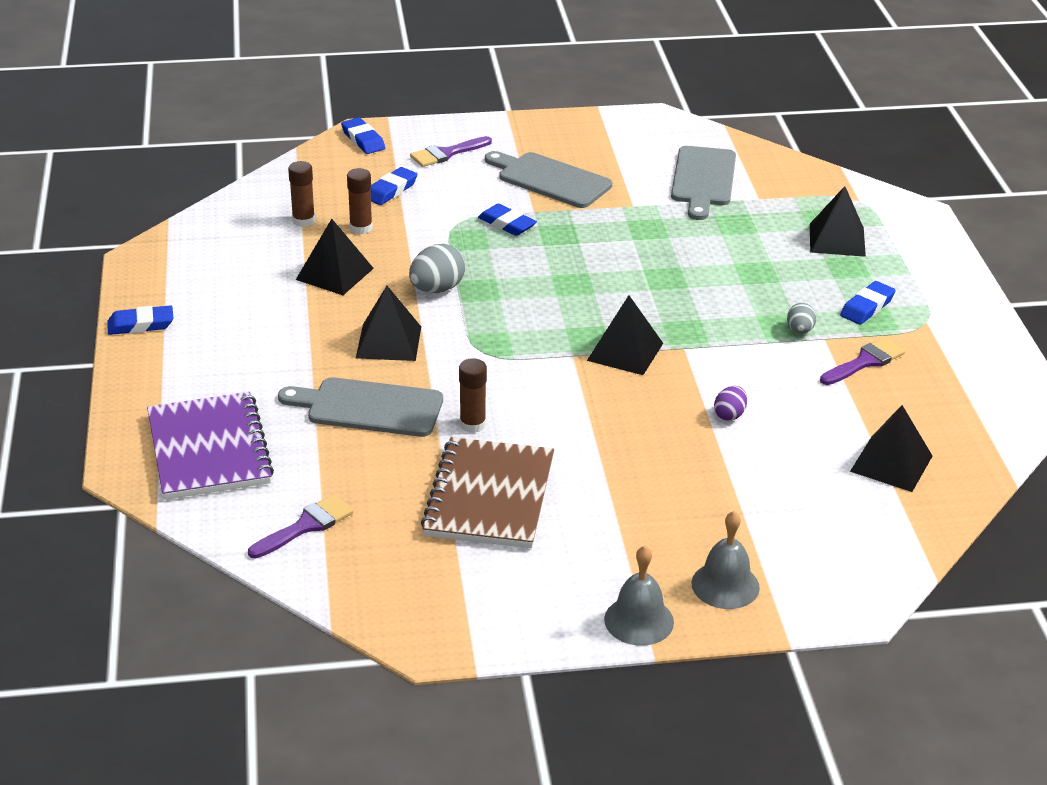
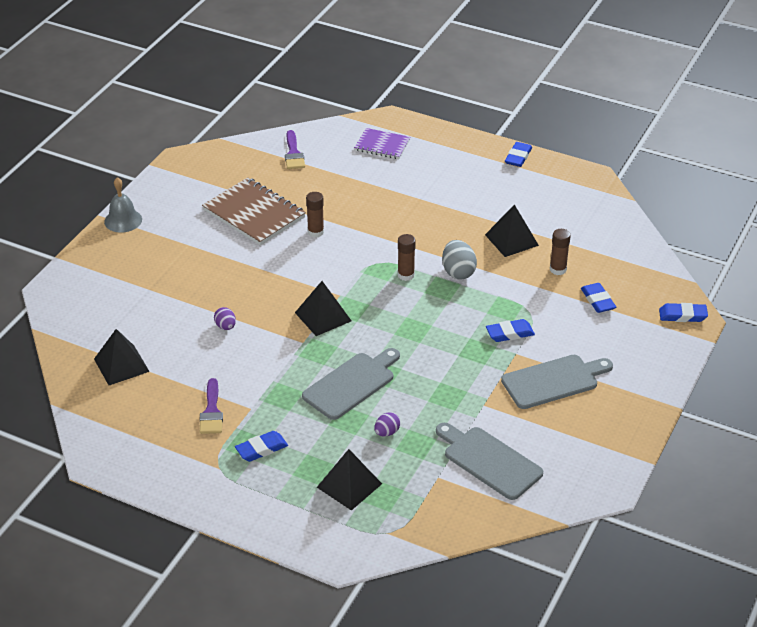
camera: 125 degrees right, 5 degrees up
(209, 449) = (382, 145): purple notebook -> purple notebook, size x0.60
(303, 220) = (587, 250): brown glue stick -> brown glue stick (406, 275)
(369, 407) = (366, 204): grey cutting board -> grey cutting board (351, 384)
(388, 342) = (420, 233): black pyramid -> none
(446, 153) = (631, 347): purple brush -> none
(725, 585) = (112, 257): grey bell -> none
(743, 244) = (387, 432): none -> purple egg
(800, 330) = (269, 401): grey egg -> none
(867, 307) = (261, 449): blue eraser -> blue eraser turned 75 degrees clockwise

